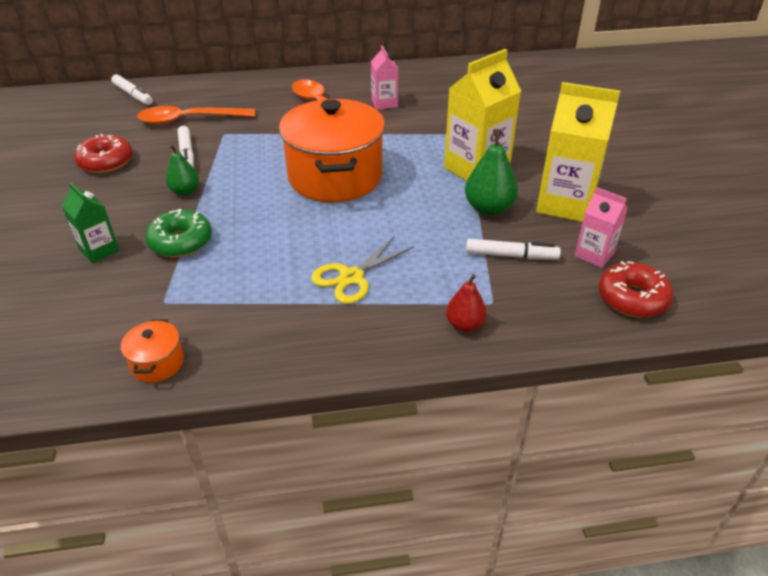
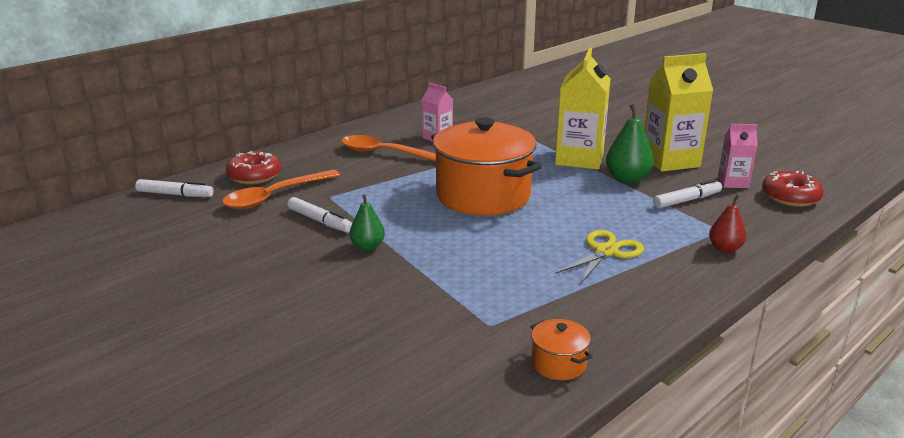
camera: 35 degrees left, 15 degrees down
(99, 250) = (362, 315): green carton -> none
(106, 162) = (244, 252): red donut -> red donut (254, 176)
(181, 242) = (429, 281): green donut -> none
(351, 277) = (606, 251): yellow scissors -> yellow scissors turned 150 degrees counterclockwise

